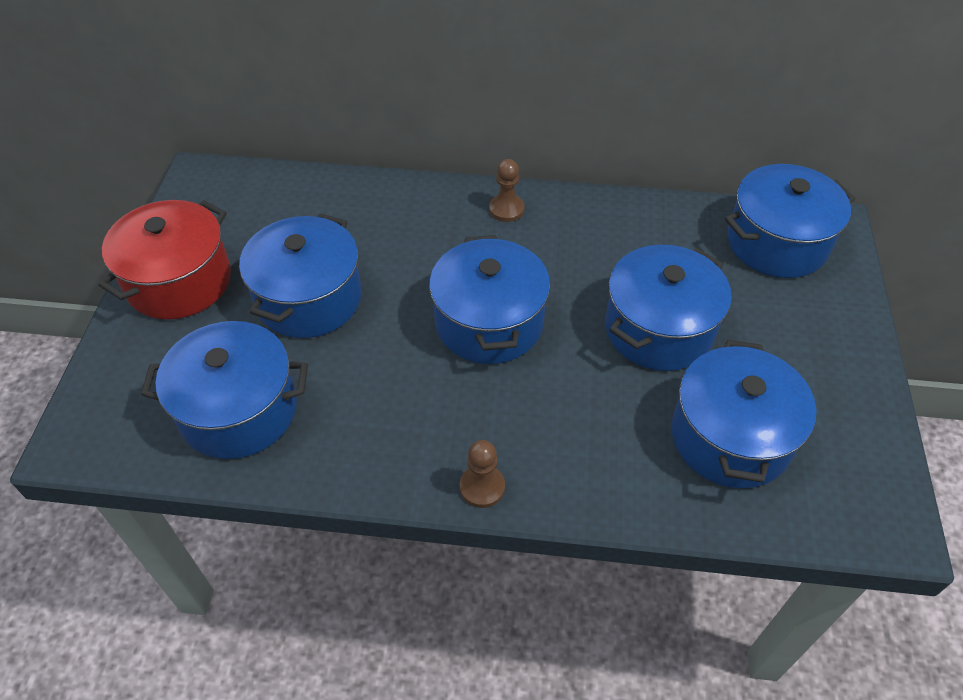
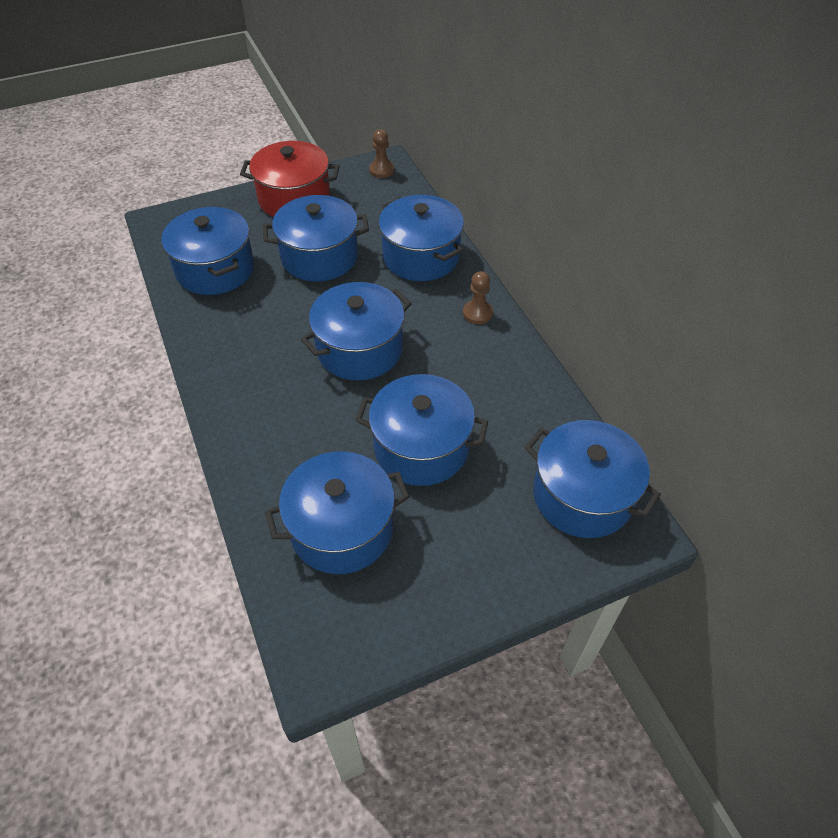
camera: 60 degrees right, 0 degrees up
(386, 214) = (421, 256): none -> blue pot
(482, 487) = (219, 402): brown pawn -> brown pawn (381, 170)

